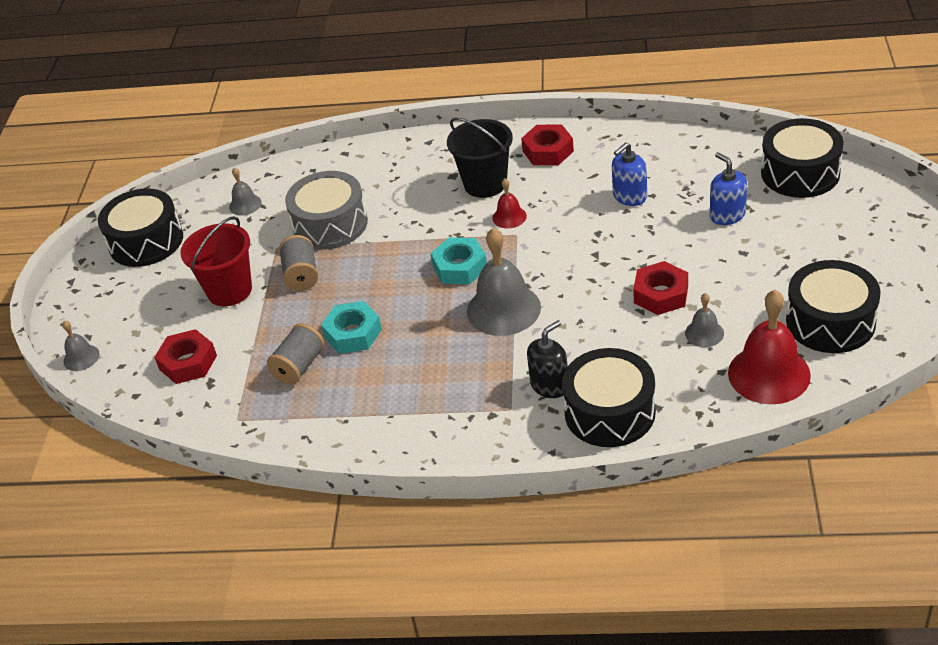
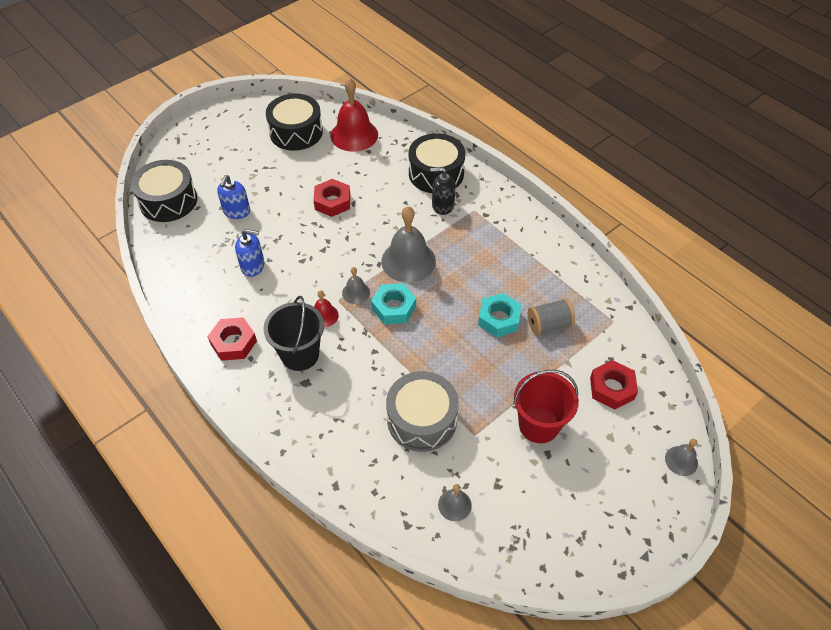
camera: 140 degrees left, 10 degrees up
(146, 241) = (557, 542): black drum -> none
(301, 275) = (483, 392): grey spool -> none
(704, 333) = (347, 170): grey bell -> grey bell (356, 292)

